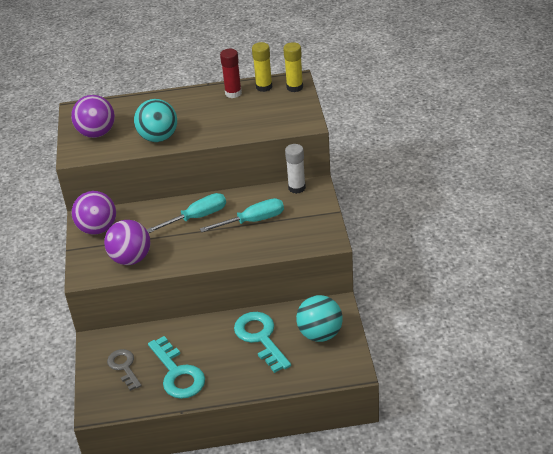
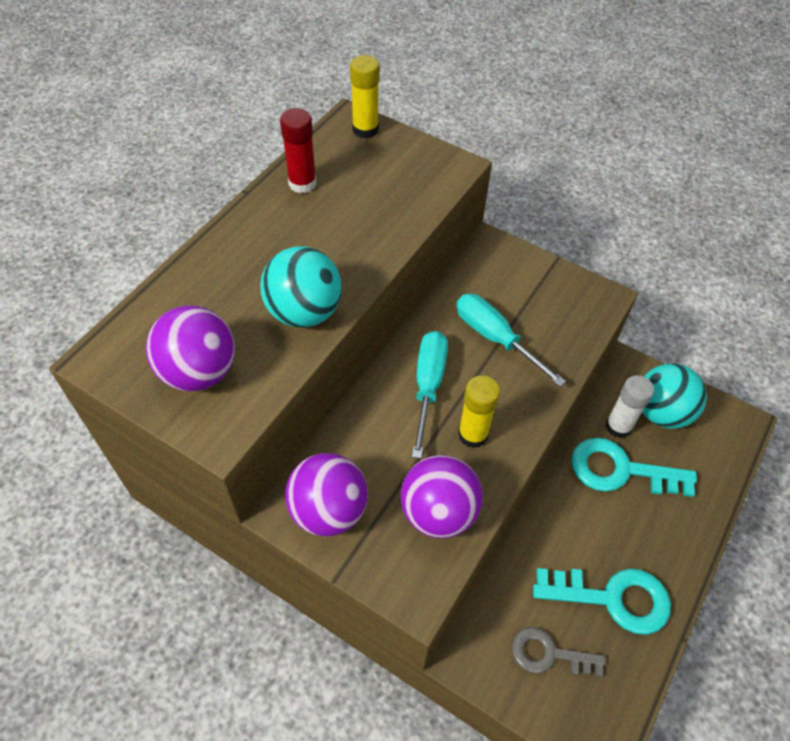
camera: 55 degrees left, 15 degrees up
(253, 221) = (495, 338): turquoise screwdriver -> turquoise screwdriver turned 60 degrees counterclockwise
(264, 87) = (327, 151): yellow glue stick -> yellow glue stick (473, 434)
(297, 188) = (476, 262): white glue stick -> white glue stick (618, 426)

